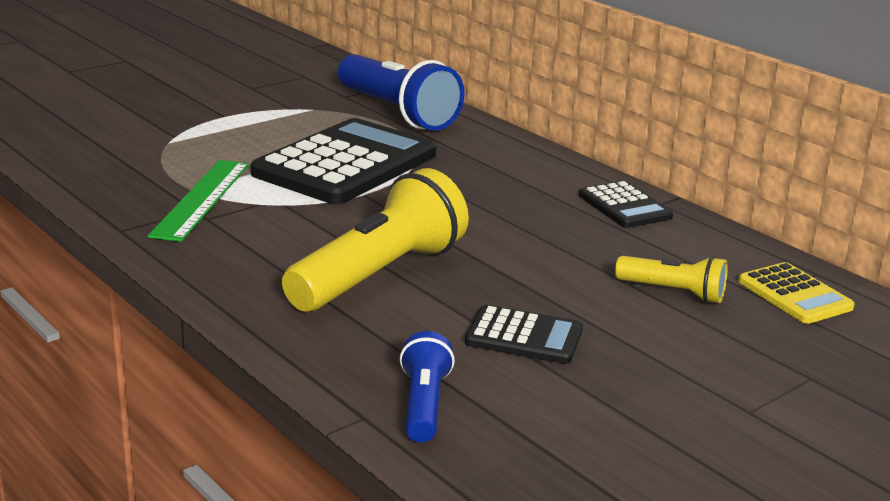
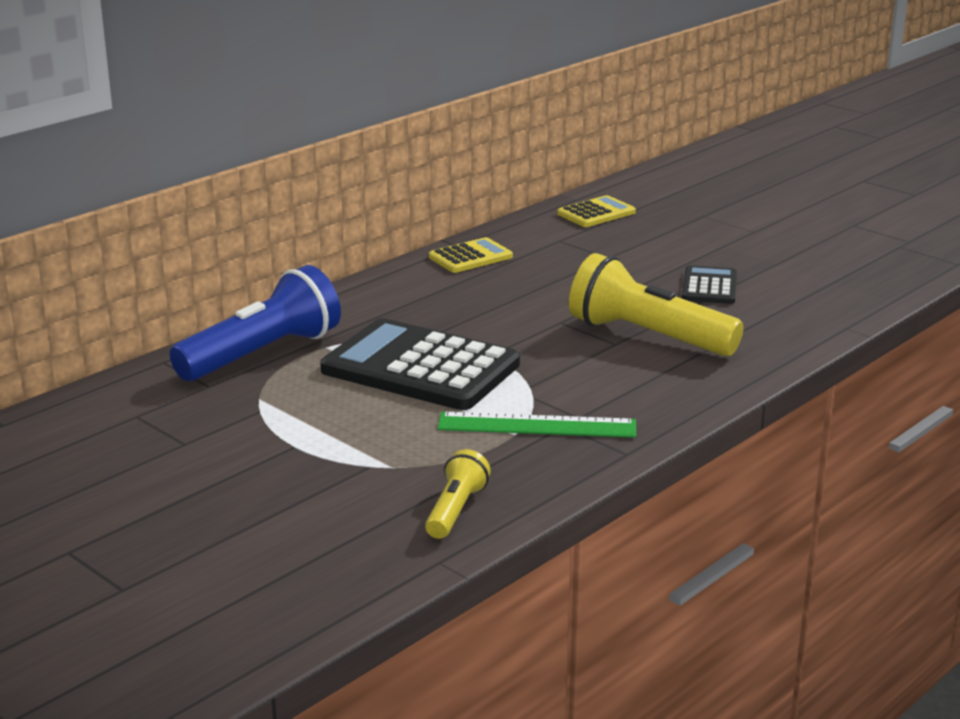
camera: 95 degrees left, 0 degrees up
(423, 405) = (818, 311): blue flashlight -> none
(624, 206) = (470, 257): black calculator -> yellow calculator
(673, 292) = (614, 245): yellow flashlight -> yellow flashlight (455, 510)

